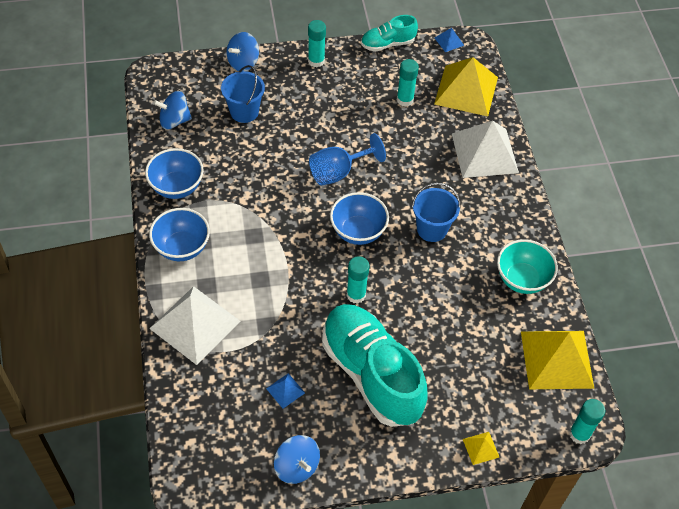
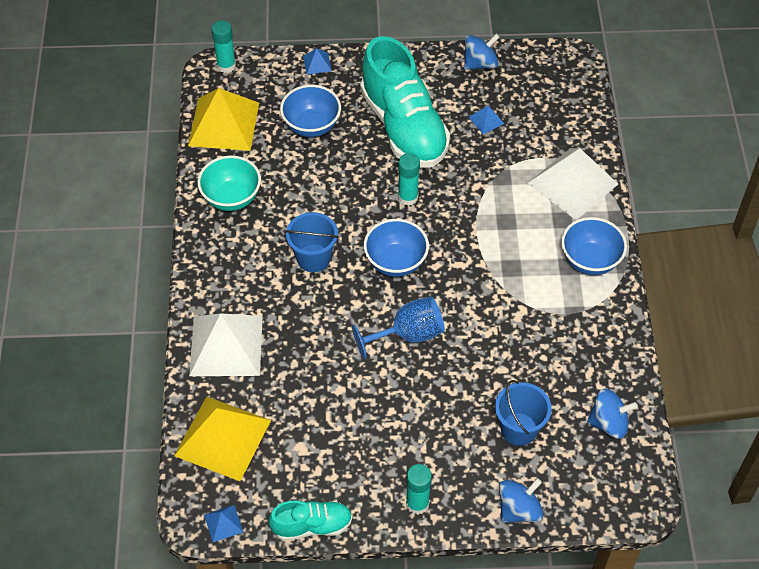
camera: 170 degrees left, 0 degrees up
(177, 187) = (600, 332): blue bowl -> blue bowl (311, 126)
(296, 467) = (480, 63): blue spinning top -> blue spinning top turned 90 degrees clockwise
(405, 100) = (307, 430): turquoise glue stick -> none
(481, 448) = (317, 63): yellow pyramid -> blue pyramid

